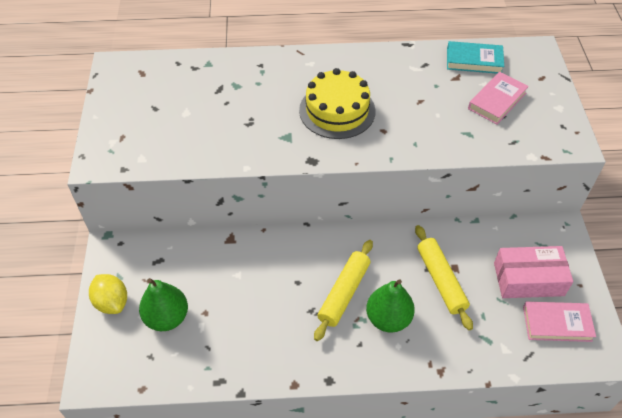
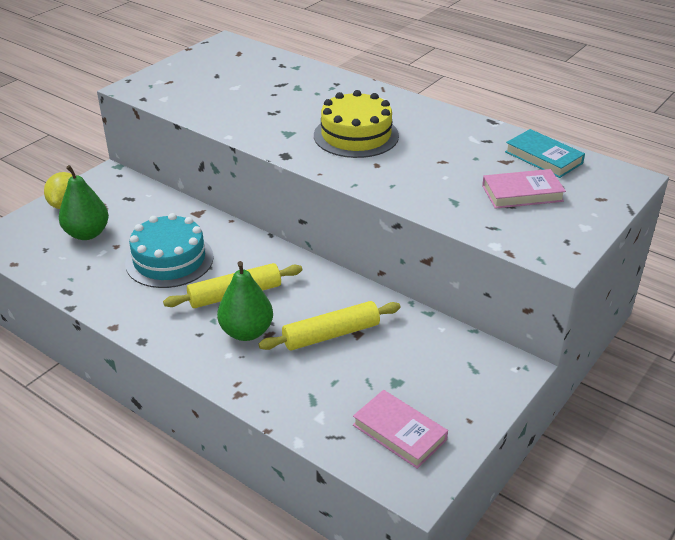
camera: 40 degrees right, 15 degrees down
(262, 297) = (169, 260): none -> turquoise cake
(440, 280) = (331, 334): yellow rolling pin -> yellow rolling pin turned 45 degrees clockwise
(528, 279) = (419, 383): pink box -> none

